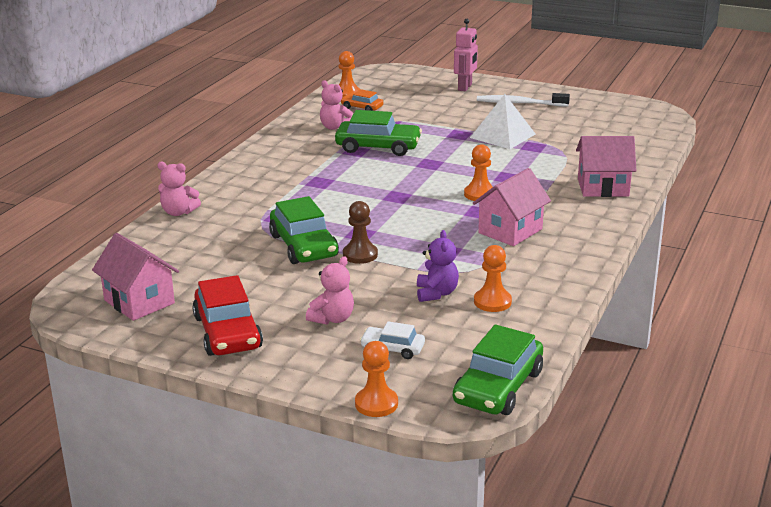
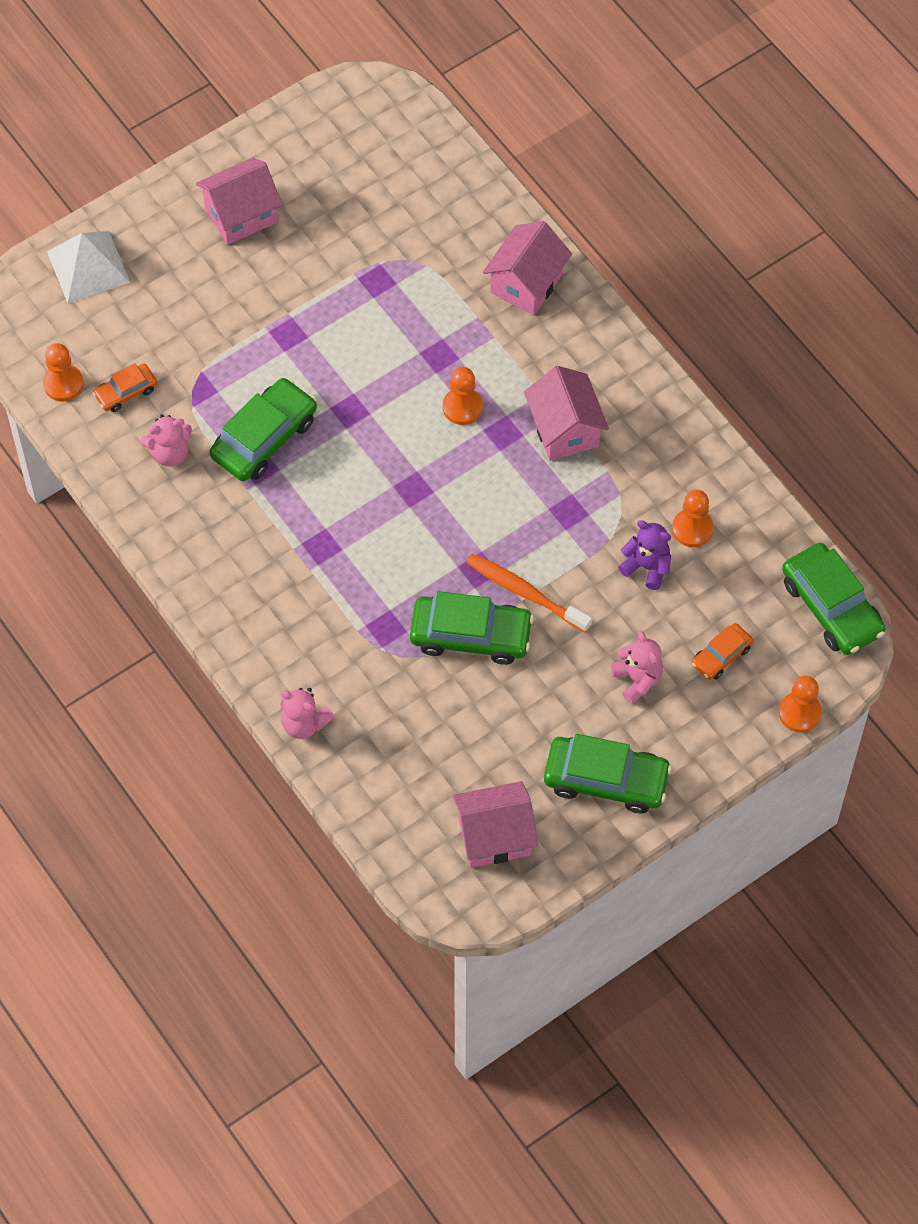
camera: 60 degrees left, 35 degrees up
(178, 212) = (304, 723): pink teddy bear -> pink teddy bear turned 75 degrees clockwise
(227, 332) = (606, 780): red car -> green car
(360, 255) = (525, 593): brown pawn -> orange toothbrush
(392, 348) = (721, 655): white car -> orange car
(465, 87) = (143, 241): pink robot -> none
(502, 135) = (324, 292): white pyramid -> white pyramid (88, 267)
(520, 103) = (241, 215): white toothbrush -> pink house

